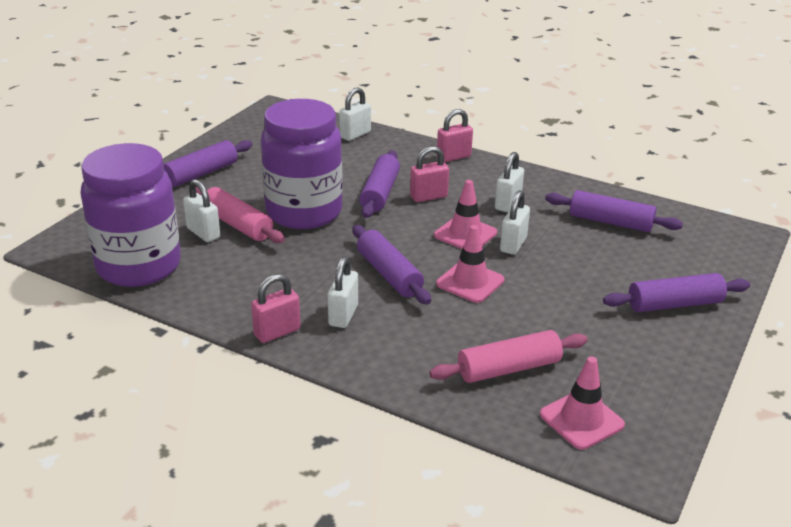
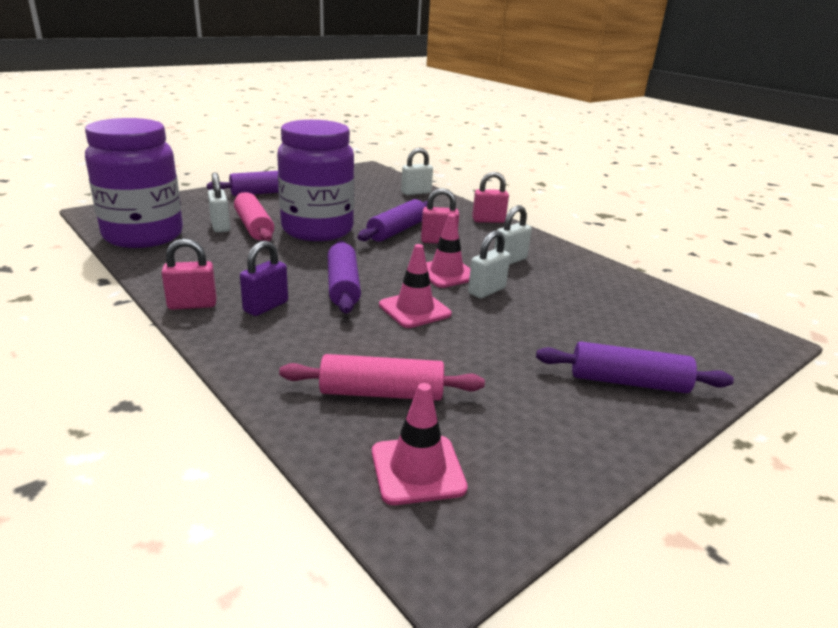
camera: 20 degrees right, 5 degrees down
(343, 315) = (266, 306): white padlock -> purple padlock
(610, 222) = (606, 295): purple rolling pin -> none

